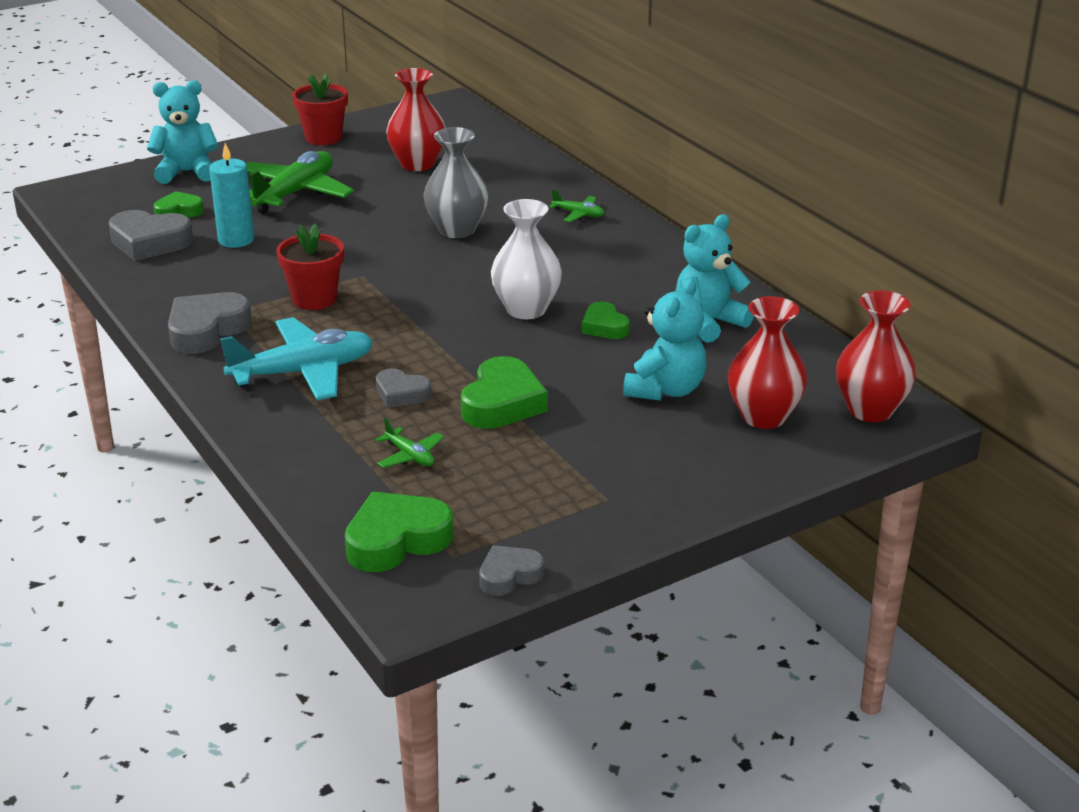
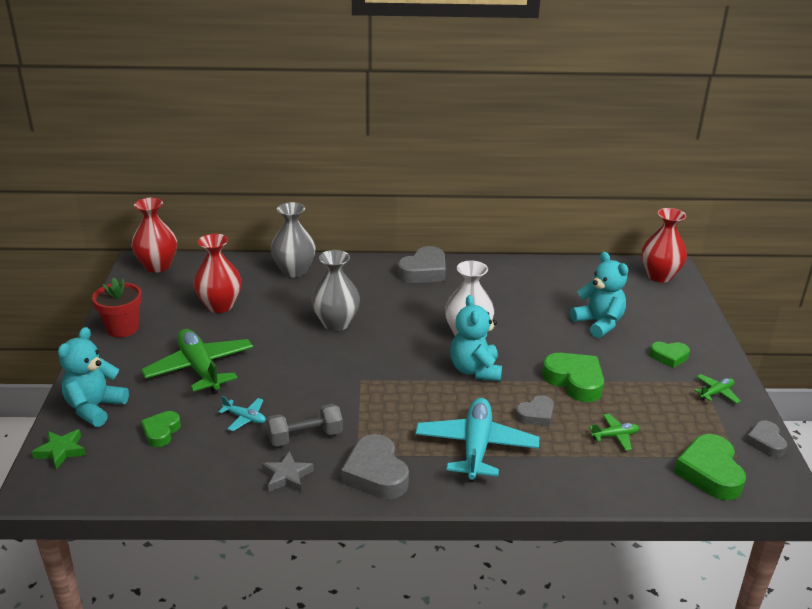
camera: 60 degrees left, 0 degrees up
(114, 182) = (61, 451): none -> green star
(150, 242) = (199, 462): grey heart -> grey heart (424, 271)
(164, 288) = (287, 476): none -> grey star
(234, 277) = (305, 436): none -> grey dumbbell
(236, 240) = (245, 418): turquoise candle -> turquoise plane
(314, 299) = (375, 410): red flower pot -> none
(537, 176) = (294, 271): none -> grey vase
(578, 214) = (363, 276): green plane -> green plane (716, 393)
(604, 327) = (512, 317): green heart -> green heart (669, 357)
(708, 323) = (535, 285): turquoise teddy bear -> turquoise teddy bear (475, 370)
(763, 416) = (646, 306): red vase -> red vase (157, 266)

